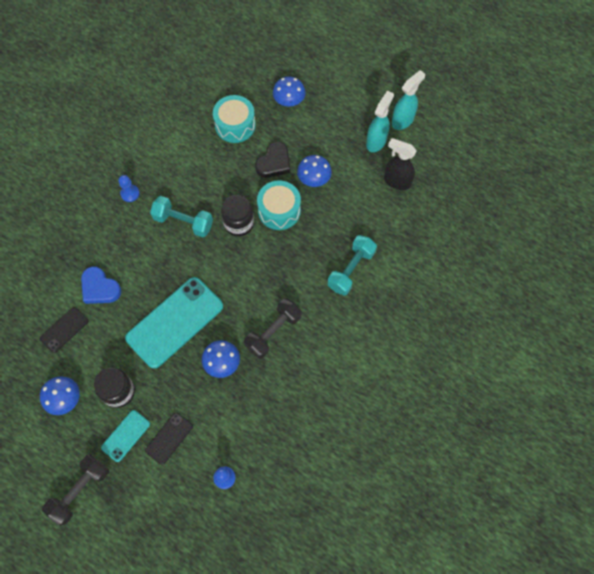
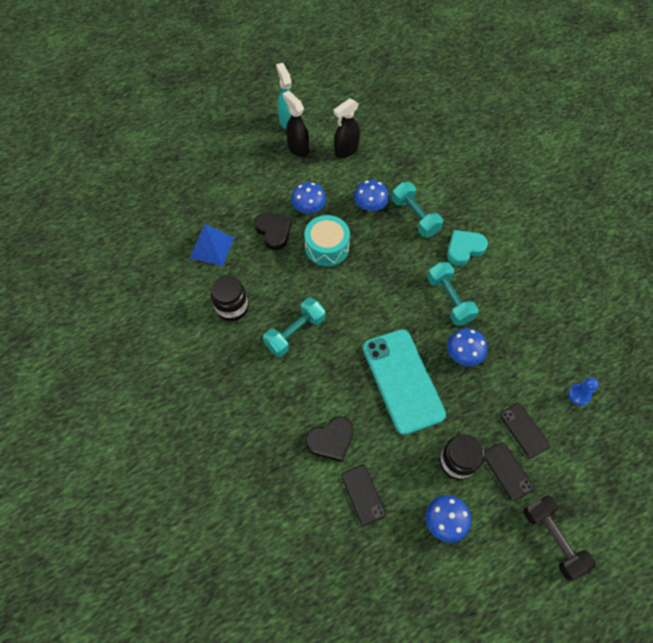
camera: 65 degrees left, 5 degrees down
(100, 288) = (331, 440): blue heart -> black heart
(126, 435) = (507, 471): turquoise phone -> black phone
(130, 193) = (234, 371): blue pawn -> none
(235, 125) = (212, 247): turquoise drum -> blue pyramid
(239, 224) = (323, 285): black jar -> black jar (232, 307)
(273, 332) = (449, 300): black dumbbell -> turquoise dumbbell
(289, 101) = (213, 194): blue mushroom -> blue mushroom (370, 206)
(336, 326) = (464, 249): none -> turquoise heart
(376, 141) = (298, 148): turquoise spray bottle -> black spray bottle

